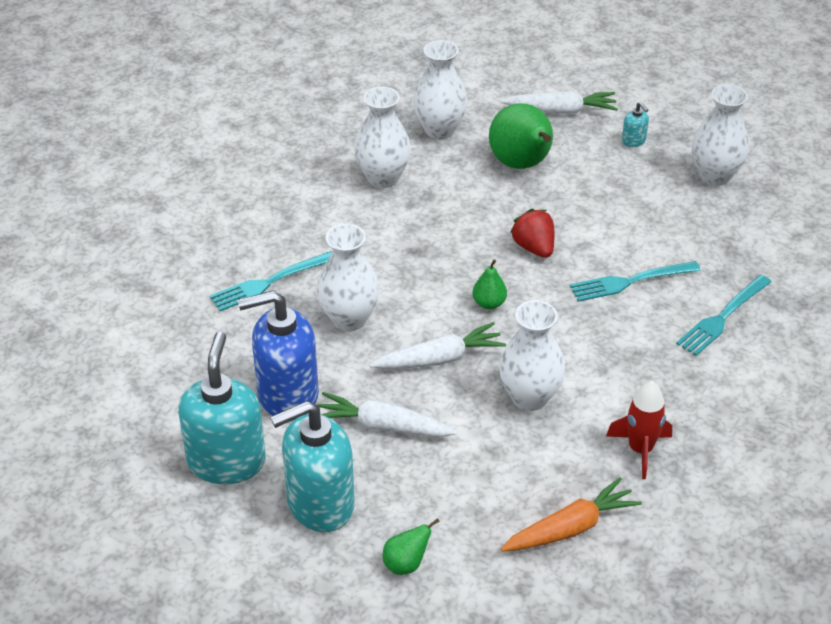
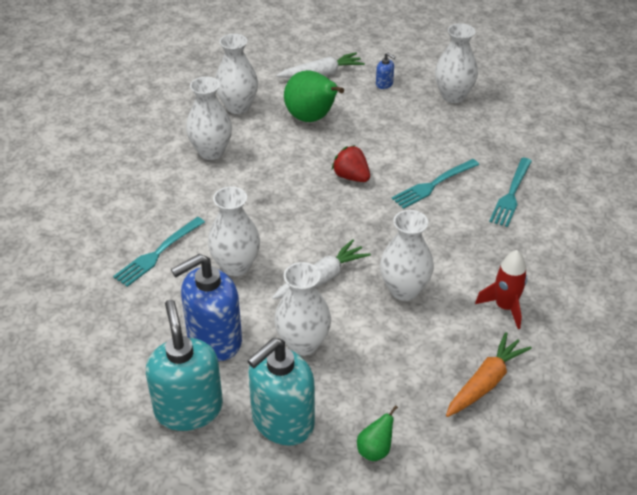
camera: 20 degrees left, 0 degrees up
(383, 426) = (303, 343): white carrot -> white vase
(489, 303) = (338, 226): green pear -> none
(633, 141) = (384, 84): turquoise soap dispenser -> blue soap dispenser

